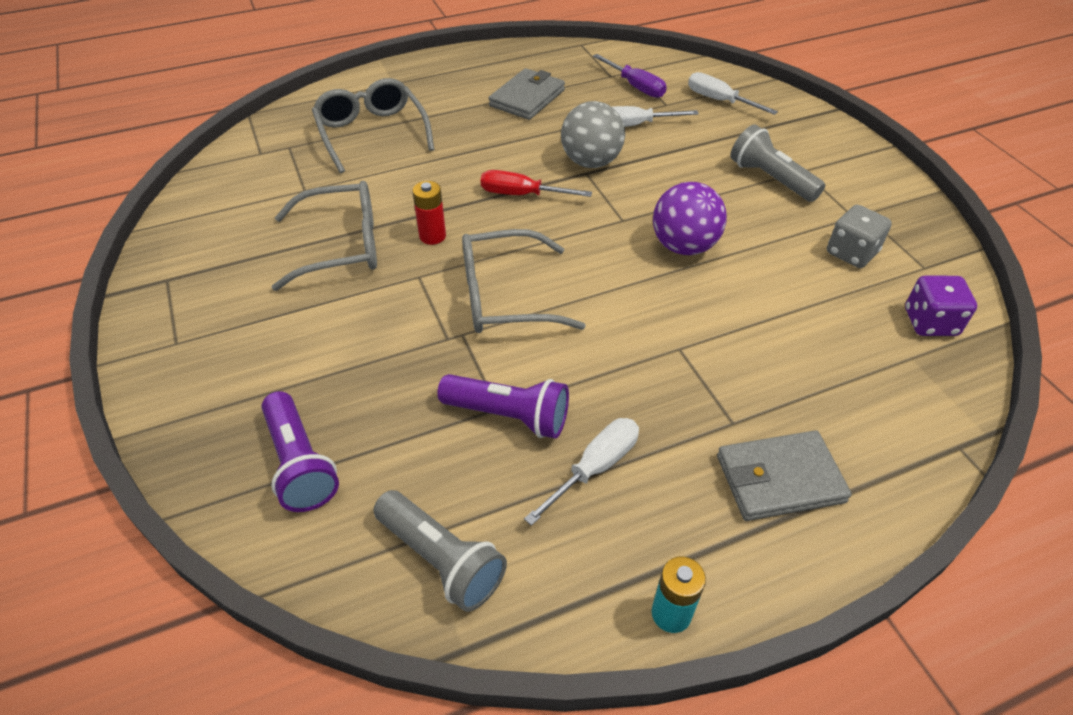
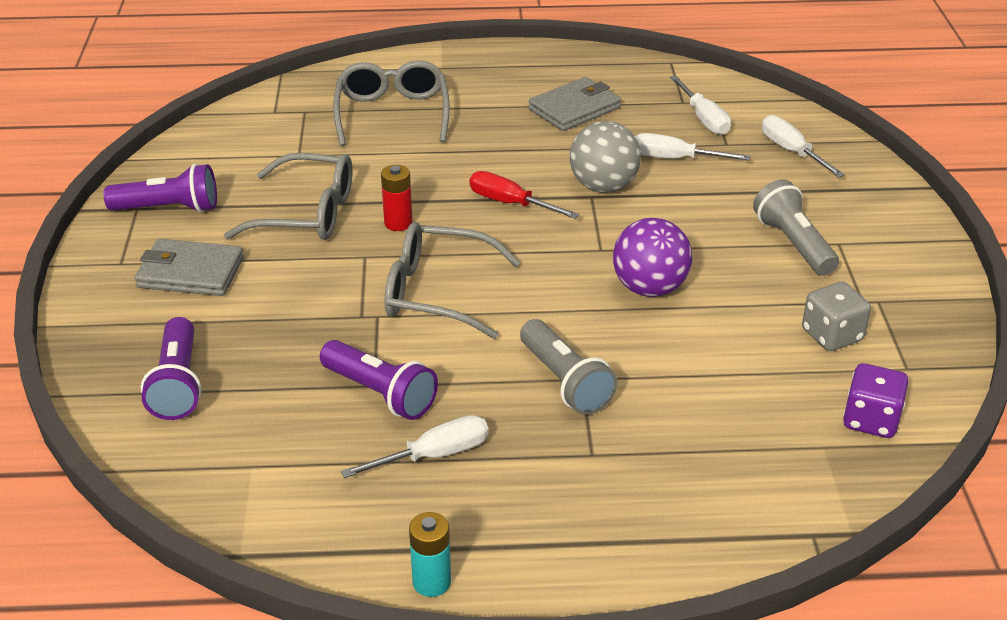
camera: 20 degrees right, 10 degrees down
(200, 272) = (169, 208): none -> purple flashlight
(441, 559) = (257, 487): grey flashlight -> grey flashlight (565, 382)
(635, 87) = (704, 119): purple screwdriver -> white screwdriver
(779, 479) = (605, 511): grey wallet -> grey wallet (190, 272)

